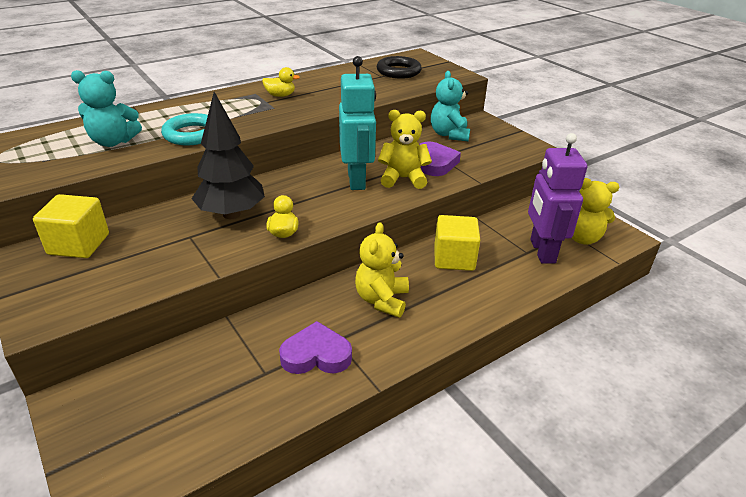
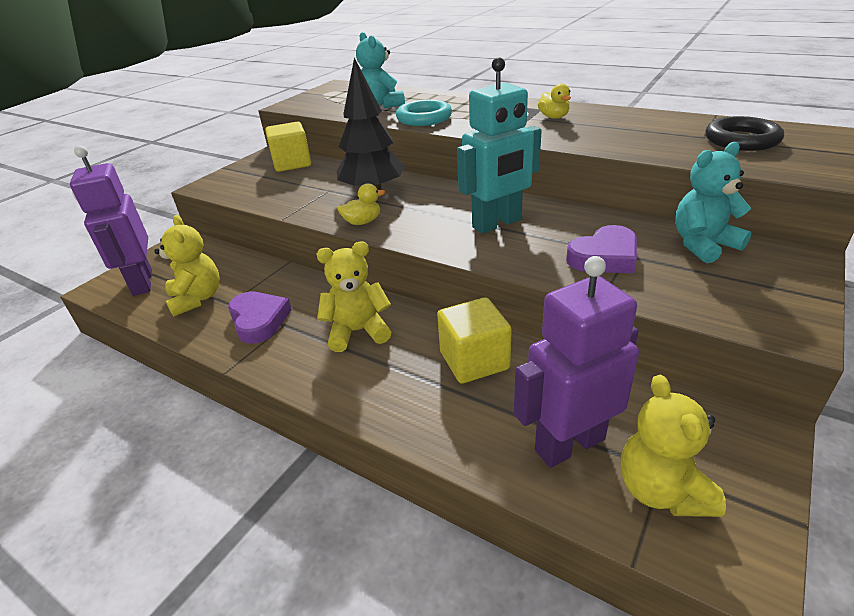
camera: 70 degrees right, 0 degrees up
(138, 450) = (142, 283): none -> purple robot
(403, 178) = (535, 248): yellow teddy bear -> yellow teddy bear (197, 299)

